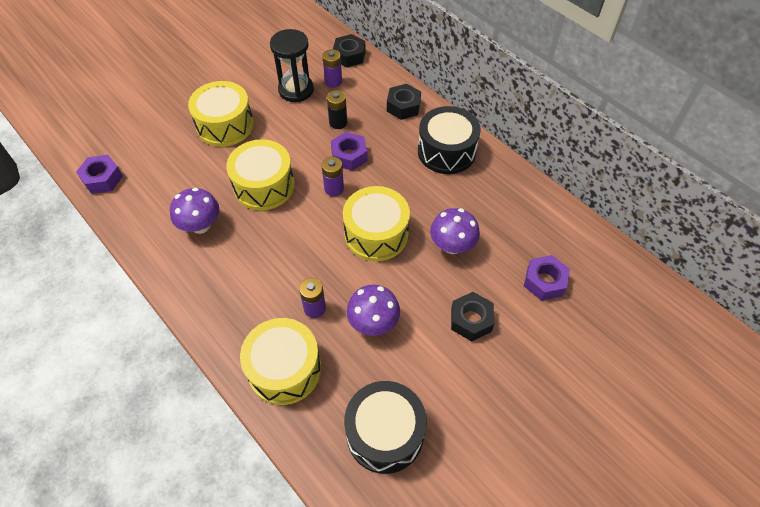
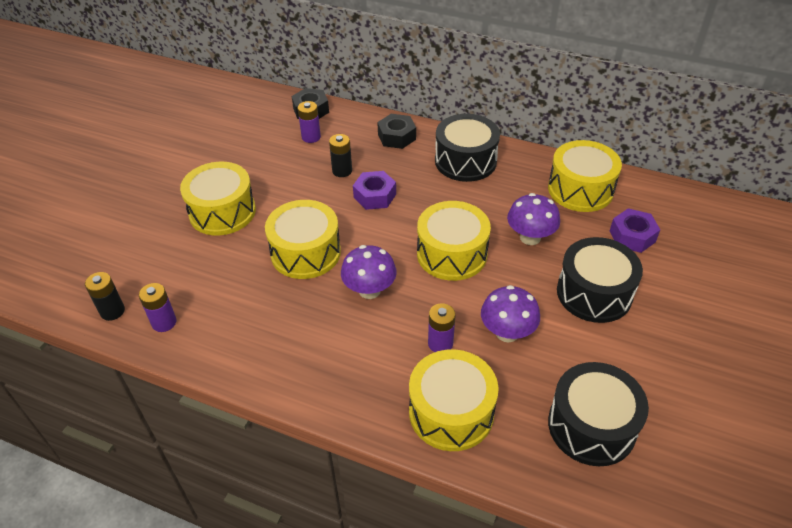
camera: 25 degrees left, 10 degrees down
(102, 179) = (112, 311): purple nut -> black battery
(200, 225) = (262, 314): purple mushroom -> purple mushroom (369, 290)
(296, 90) = (277, 156): black hourglass -> none
(334, 189) = (380, 230): purple battery -> purple battery (164, 322)
(471, 320) = (594, 293): black nut -> black drum
(529, 218) = (580, 189): none -> yellow drum

